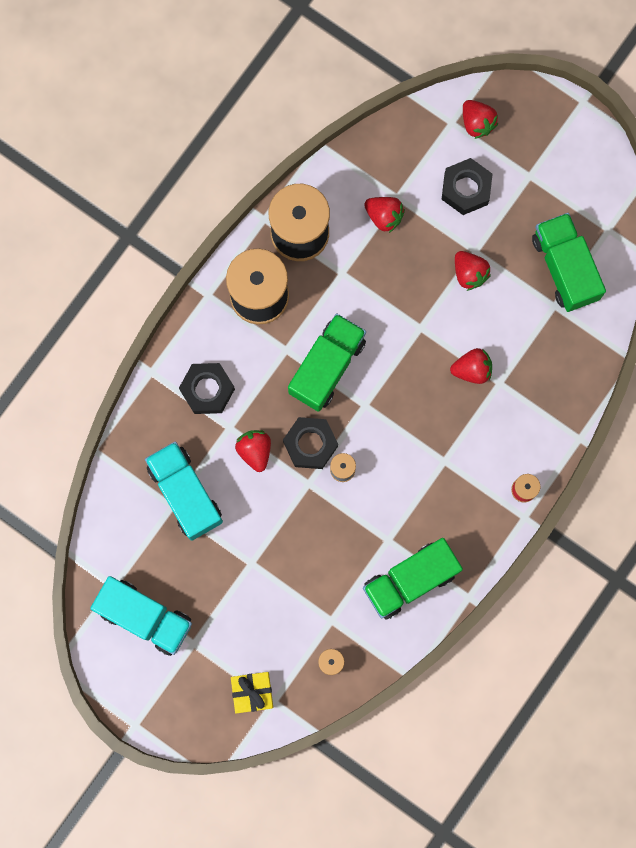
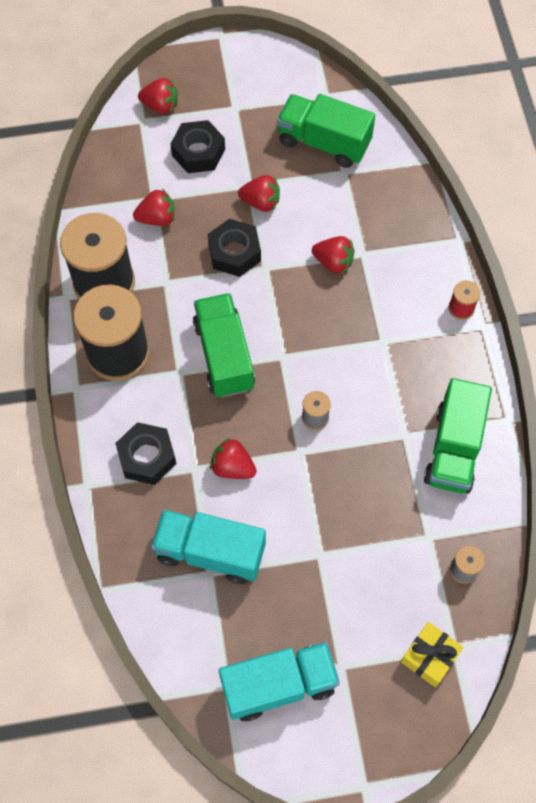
camera: 45 degrees left, 15 degrees down
(310, 444) = (271, 422): black nut -> black nut (234, 252)
(472, 369) = (333, 262): red strawberry -> red strawberry turned 75 degrees clockwise

